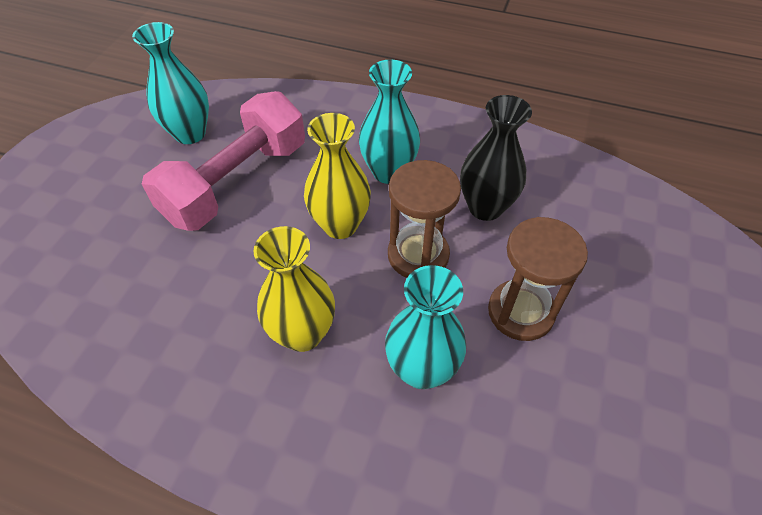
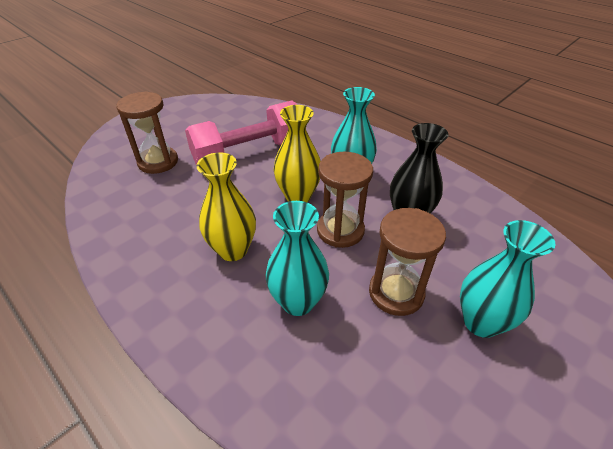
camera: 25 degrees right, 10 degrees down
(110, 239) = (158, 162): none -> brown hourglass
(190, 133) = (239, 121): turquoise vase -> turquoise vase (481, 322)

